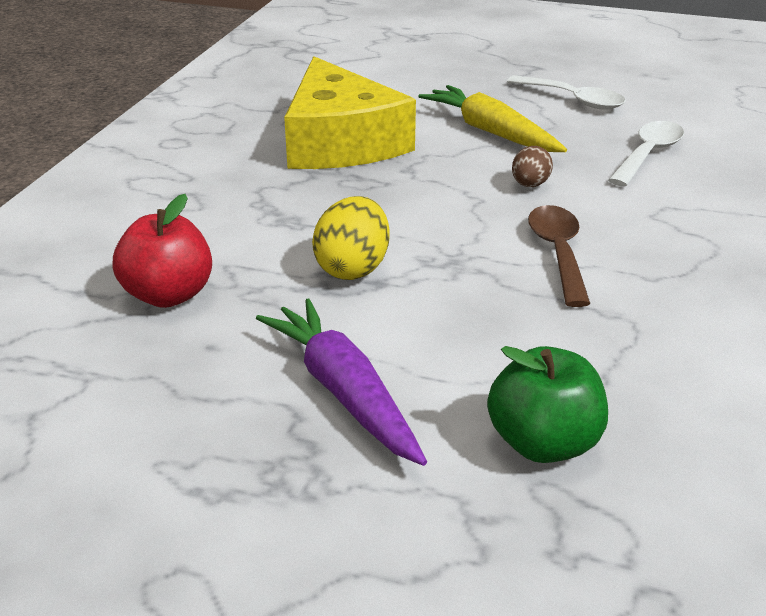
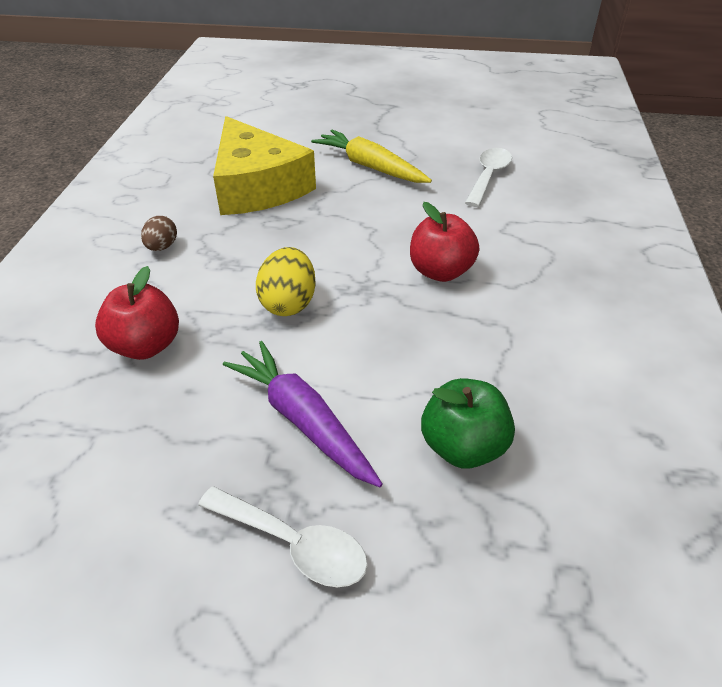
camera: 10 degrees left, 10 degrees up
(530, 185) = (408, 212): brown egg -> brown egg (162, 247)
(558, 253) = (440, 271): brown spoon -> red apple
(573, 100) = (425, 132): white spoon -> white spoon (293, 544)

